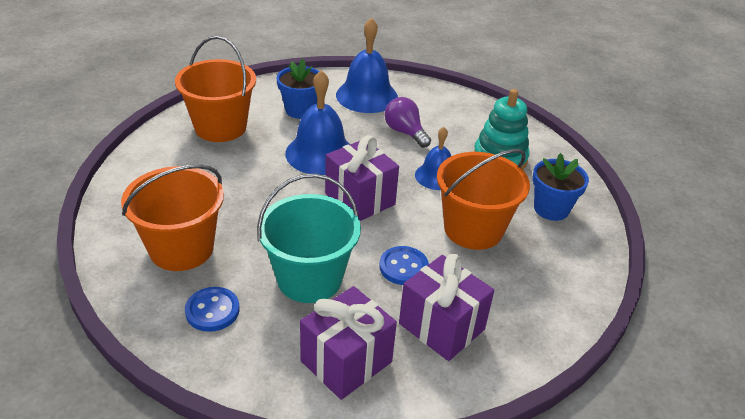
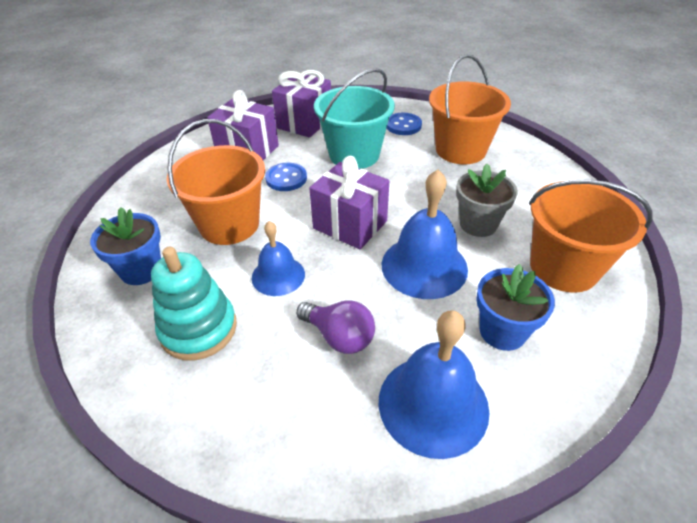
camera: 165 degrees right, 5 degrees up
(249, 170) = (478, 224): none -> grey flower pot

